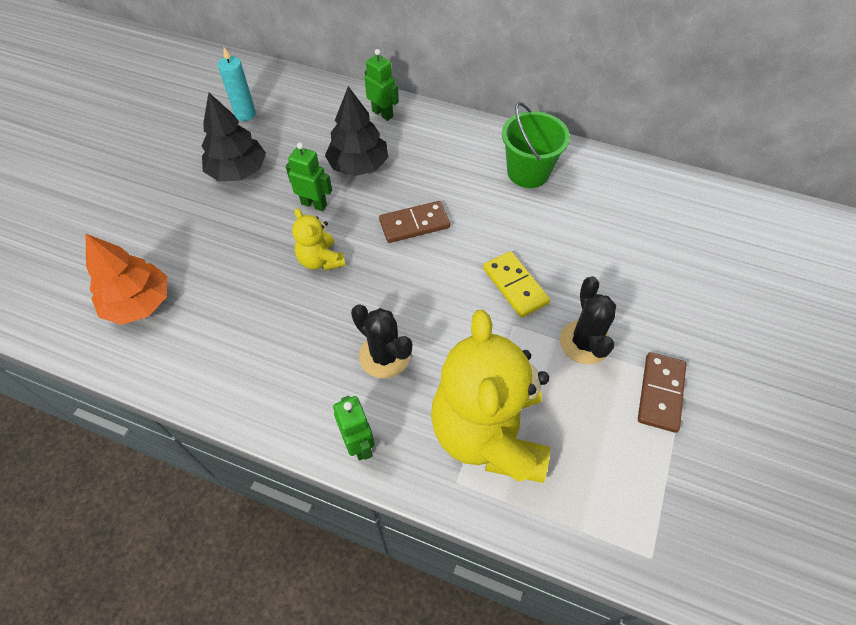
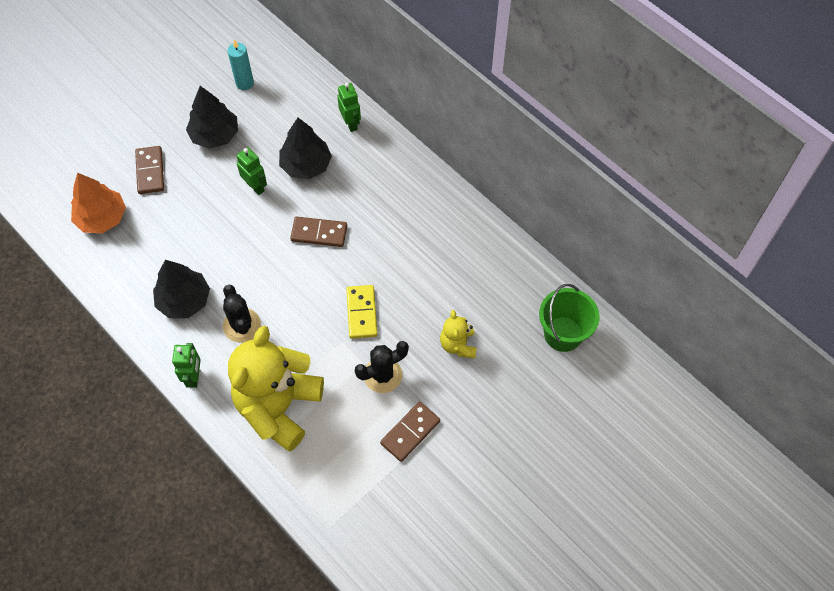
camera: 25 degrees right, 5 degrees up
(178, 232) = (150, 171): none -> brown domino
(295, 356) = (184, 300): none -> black tree
(321, 260) = (237, 235): yellow teddy bear -> yellow teddy bear (458, 345)
(528, 172) = (432, 223): green bucket -> green bucket (563, 334)
(584, 342) = (382, 375): black cactus -> black cactus turned 45 degrees clockwise

